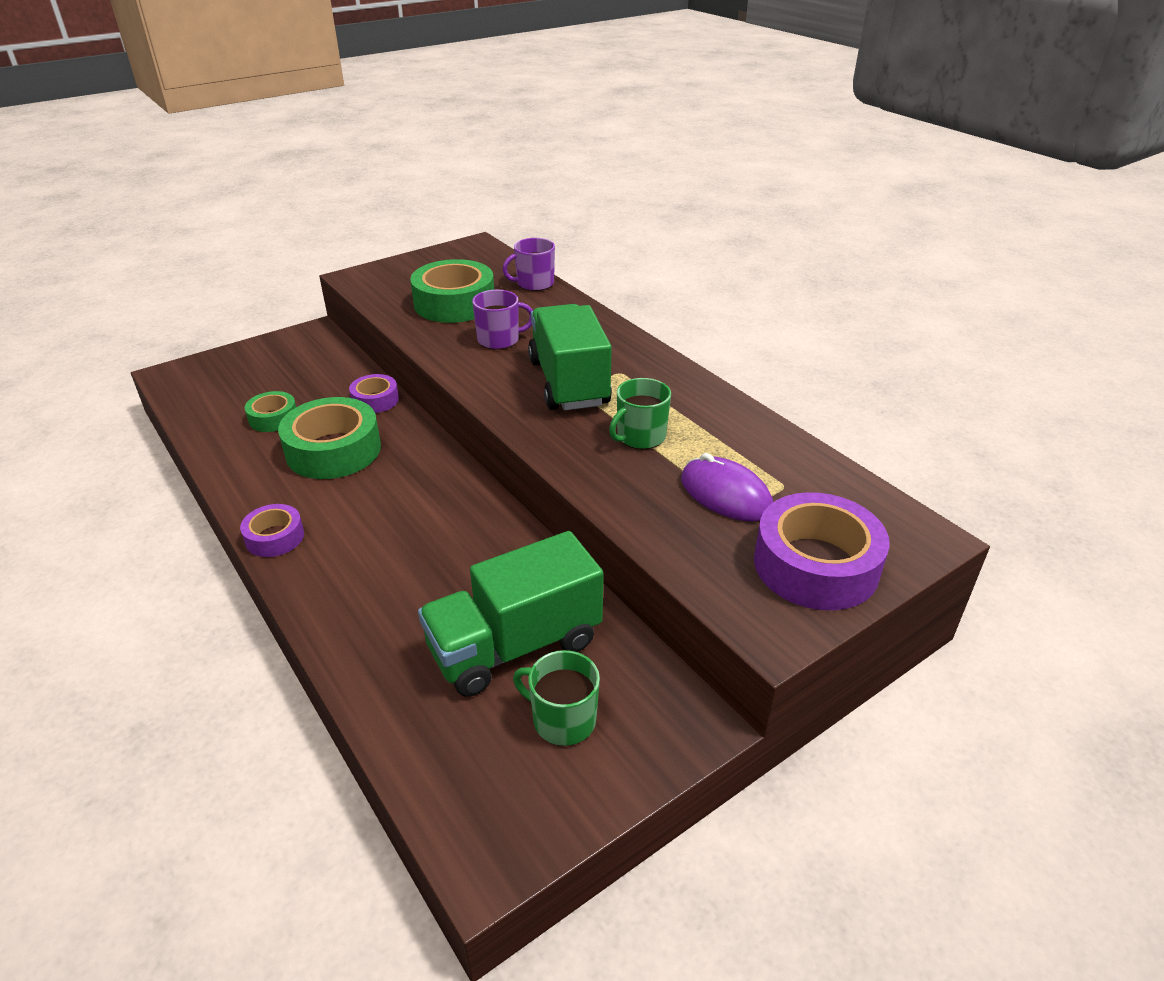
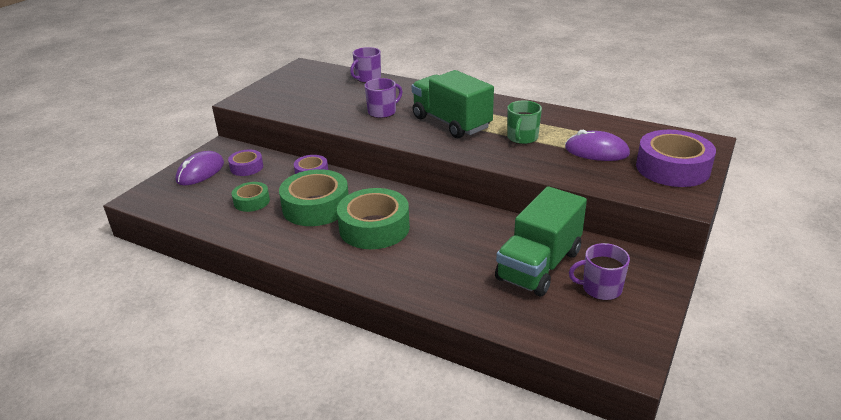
camera: 25 degrees left, 5 degrees down
(261, 359) = (200, 172): none -> purple mouse
(274, 537) = (332, 263): purple tape -> purple tape (246, 167)
(454, 303) = (329, 100): green tape -> green tape (374, 228)
(562, 719) = (600, 288): green mug -> purple mug

